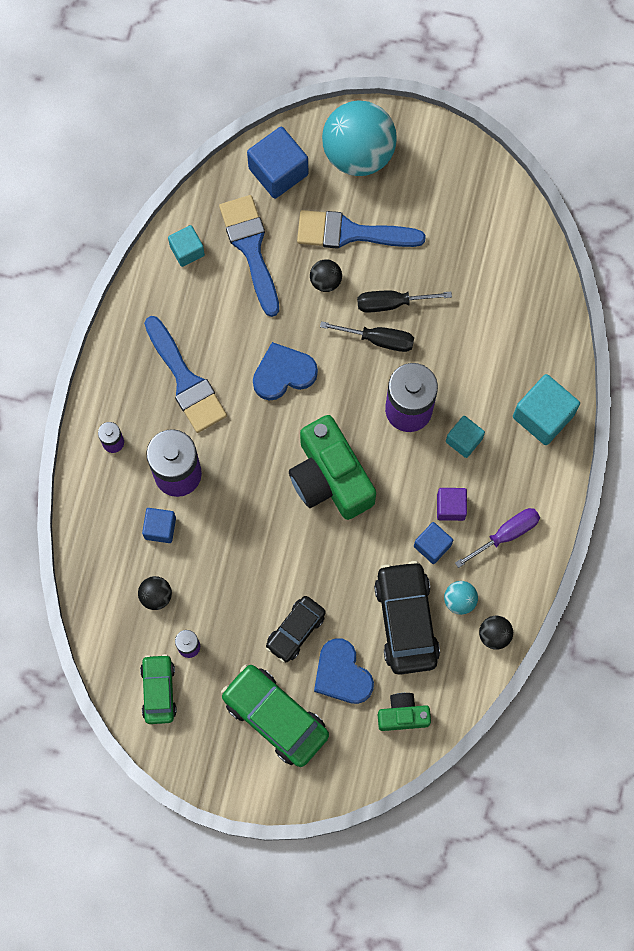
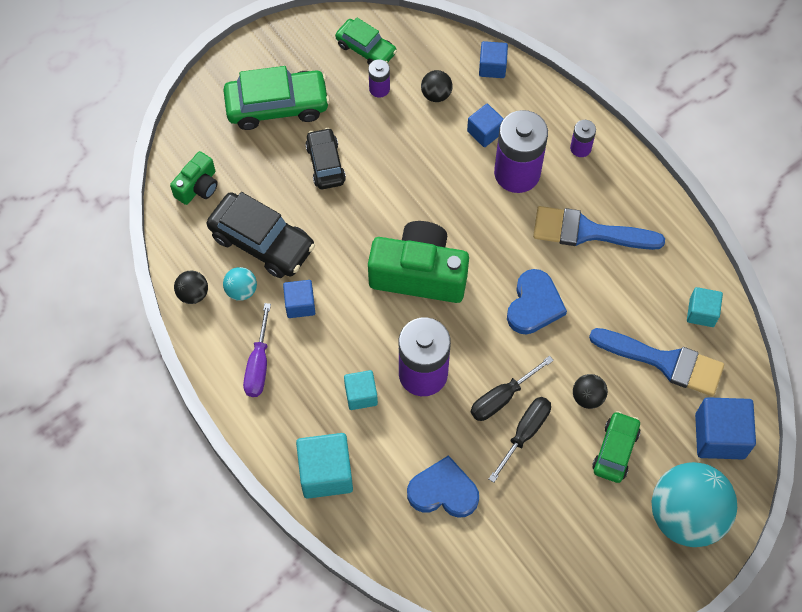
camera: 130 degrees right, 10 degrees down
(91, 571) = (492, 67): none -> blue cube
(342, 674) = (265, 170): blue heart -> blue heart (443, 491)
(351, 233) = (615, 450): blue brush -> green car
(450, 507) = (317, 341): purple cube -> none

